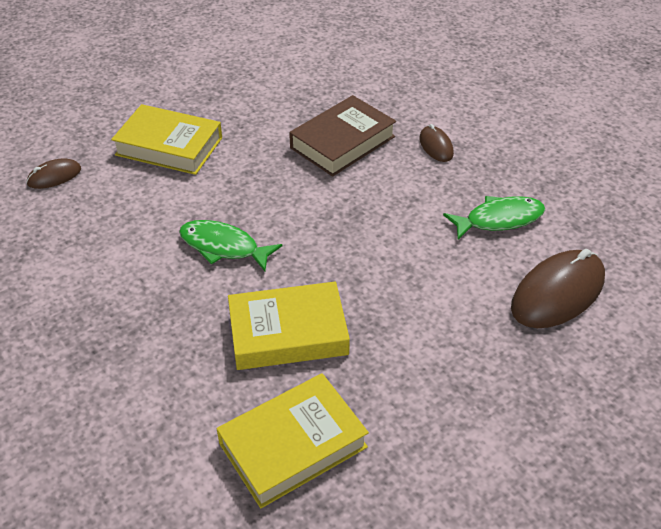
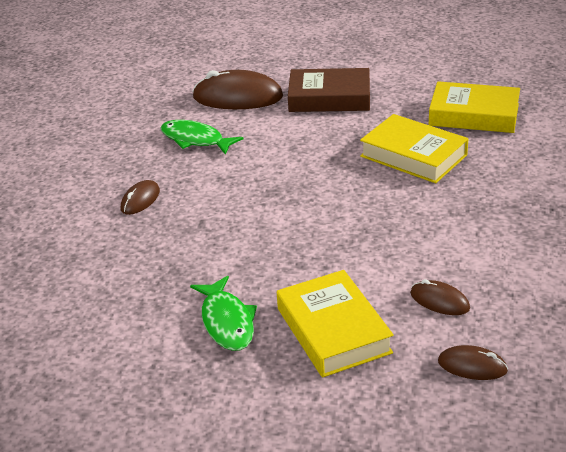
camera: 130 degrees left, 10 degrees down
(117, 205) = (439, 301): none -> brown mouse
(223, 247) = (392, 221): green fish -> green fish (227, 322)
(342, 142) = (194, 243): brown book -> brown book (329, 97)

